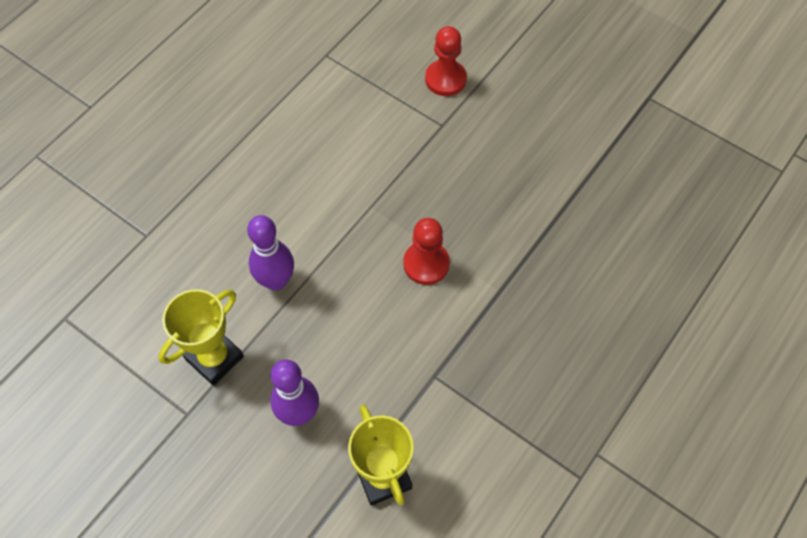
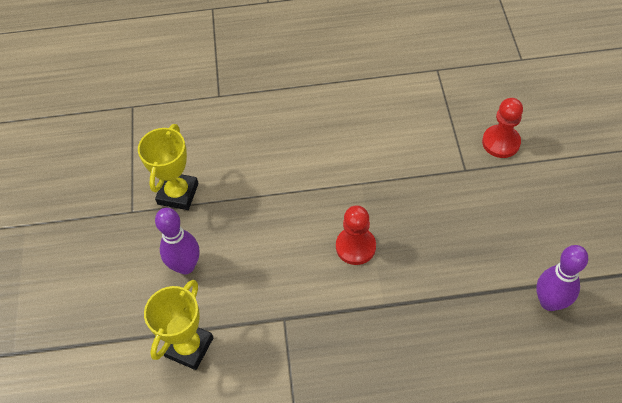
camera: 50 degrees right, 5 degrees down
(214, 358) = (178, 194): yellow trophy -> yellow trophy turned 75 degrees counterclockwise
(276, 281) = (257, 180): purple bowling pin -> purple bowling pin (549, 302)

